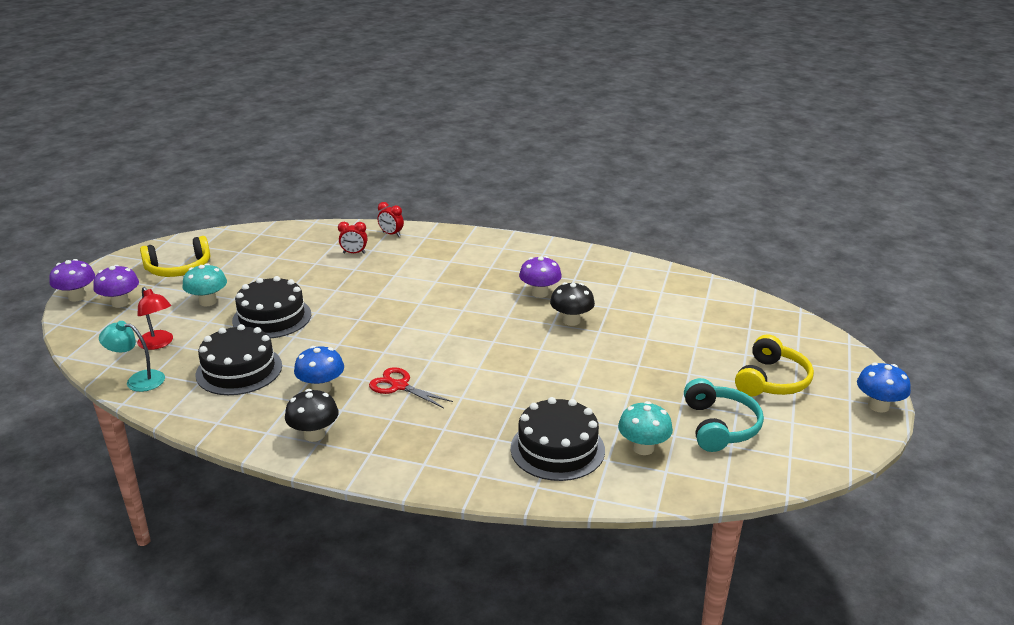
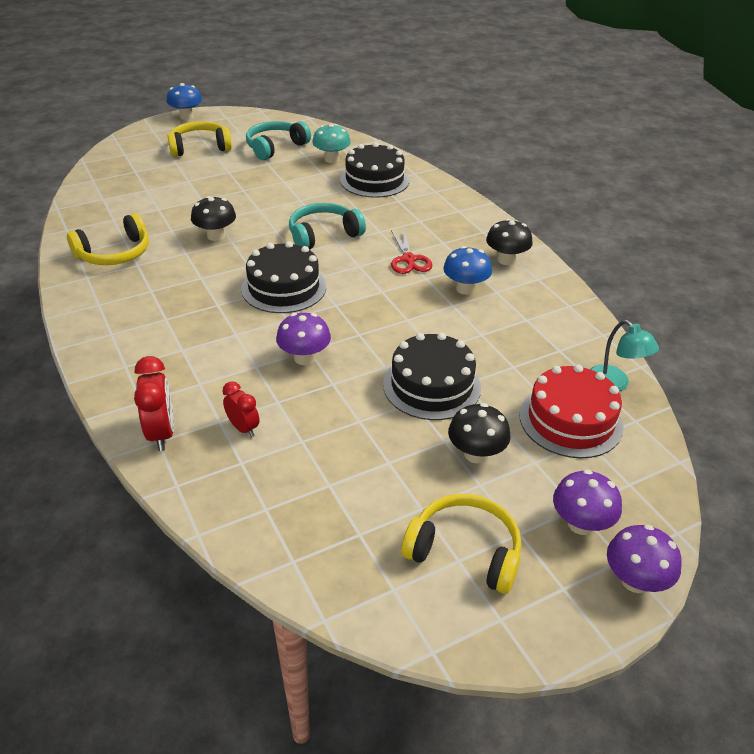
camera: 135 degrees left, 10 degrees up
(158, 344) = (570, 420): red lamp -> red cake
(208, 302) = (476, 454): turquoise mushroom -> black mushroom
(239, 370) = (515, 342): black cake -> black cake (284, 287)
(391, 234) = (161, 433): red clock -> red clock, size x1.55
(499, 366) = (323, 235): none -> turquoise headphones
(540, 293) = (187, 269): purple mushroom -> purple mushroom (304, 358)
(603, 276) = (115, 253): none -> yellow headphones

